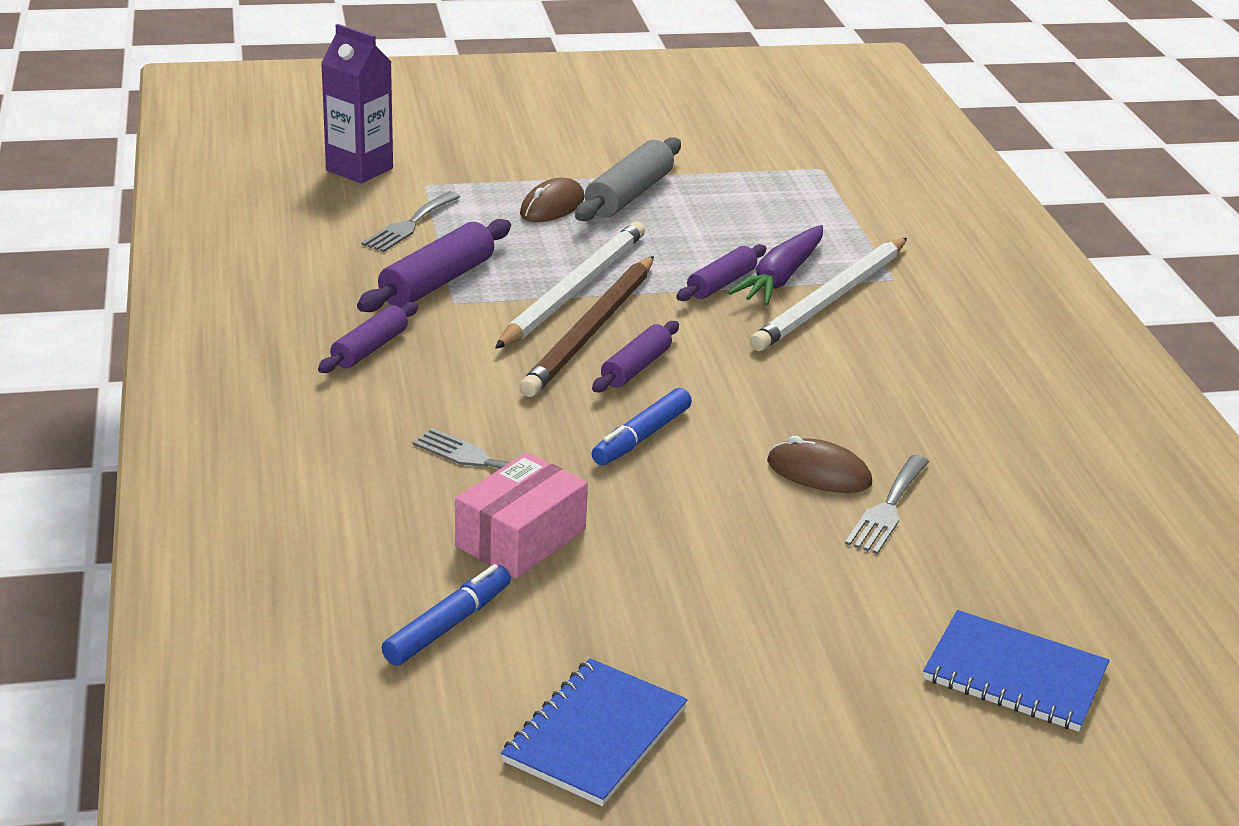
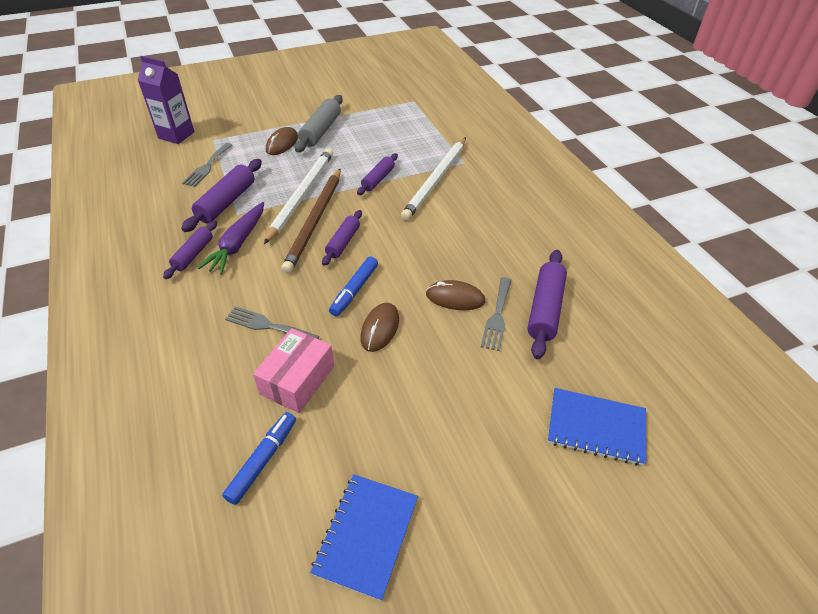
camera: 10 degrees left, 15 degrees up
(674, 494) = (380, 329): none -> brown mouse
(781, 277) = (408, 170): purple carrot -> purple carrot (238, 244)
(979, 511) = (545, 309): none -> purple rolling pin

